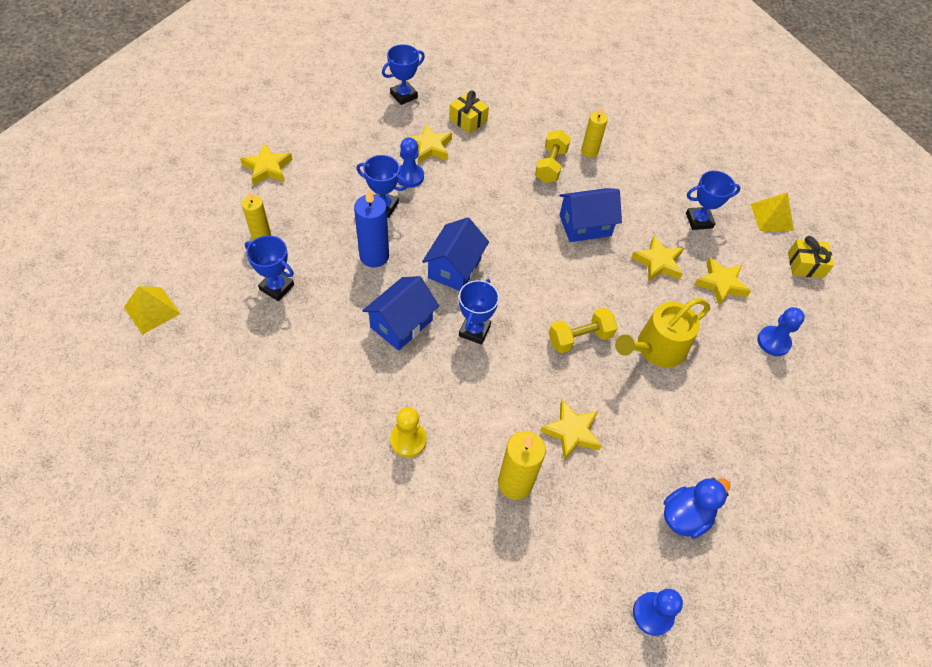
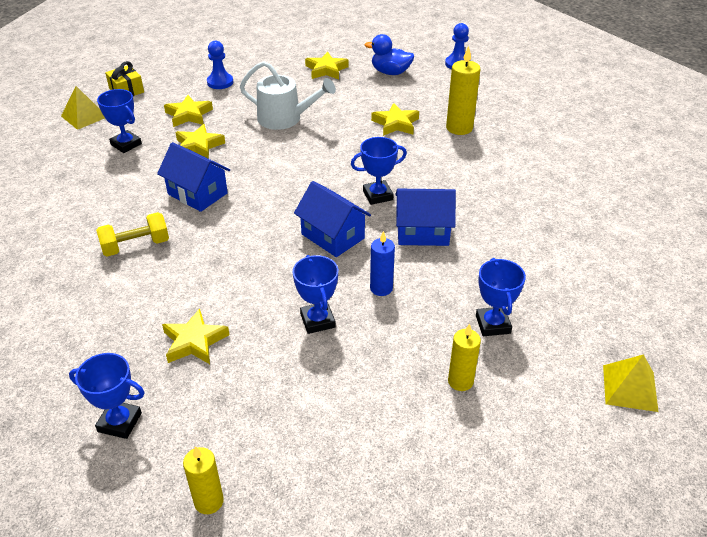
camera: 125 degrees left, 15 degrees down
(267, 168) = (375, 454): yellow star -> yellow star (326, 70)
(374, 256) = (381, 288): blue candle -> blue candle, size x0.66
(408, 440) = (499, 178): yellow pawn -> none
(409, 176) = (256, 329): blue pawn -> none
(454, 268) = (332, 236): blue house -> blue house turned 60 degrees clockwise
(468, 120) = (116, 339): yellow gift -> none
(579, 338) = (319, 150): yellow dumbbell -> none
(589, 151) = (88, 232): yellow candle -> yellow candle (209, 501)
(656, 348) = (285, 119): yellow watering can -> white watering can

